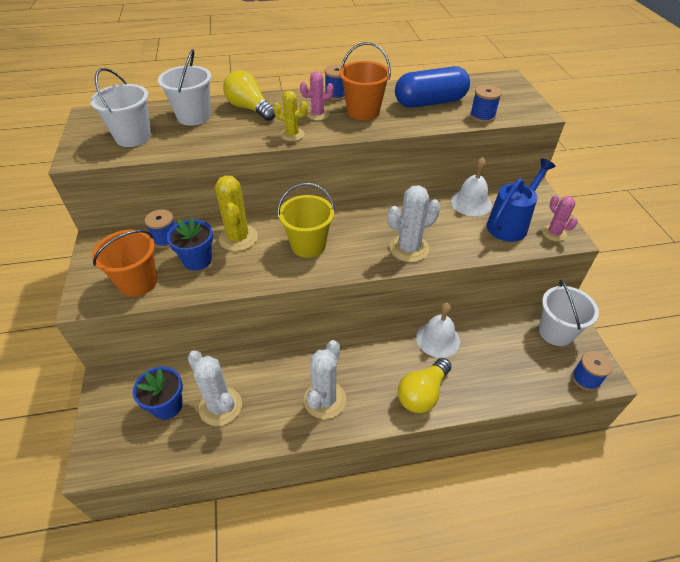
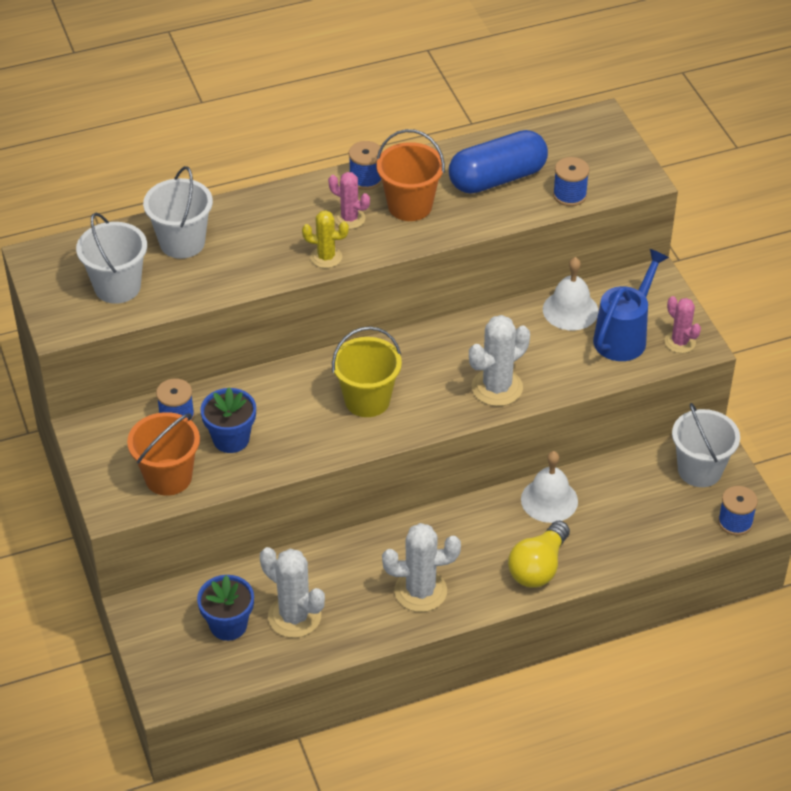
camera: 10 degrees left, 0 degrees up
(238, 238) = (272, 402): yellow cactus -> none
(250, 108) = (253, 219): yellow light bulb -> none
(317, 114) = (349, 218): pink cactus -> pink cactus turned 60 degrees clockwise
(325, 400) = (420, 591): white cactus -> white cactus turned 75 degrees clockwise

